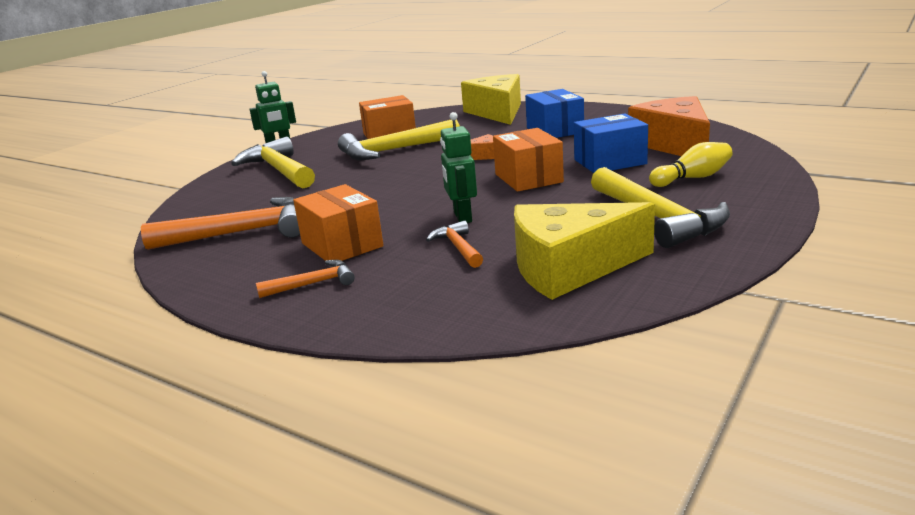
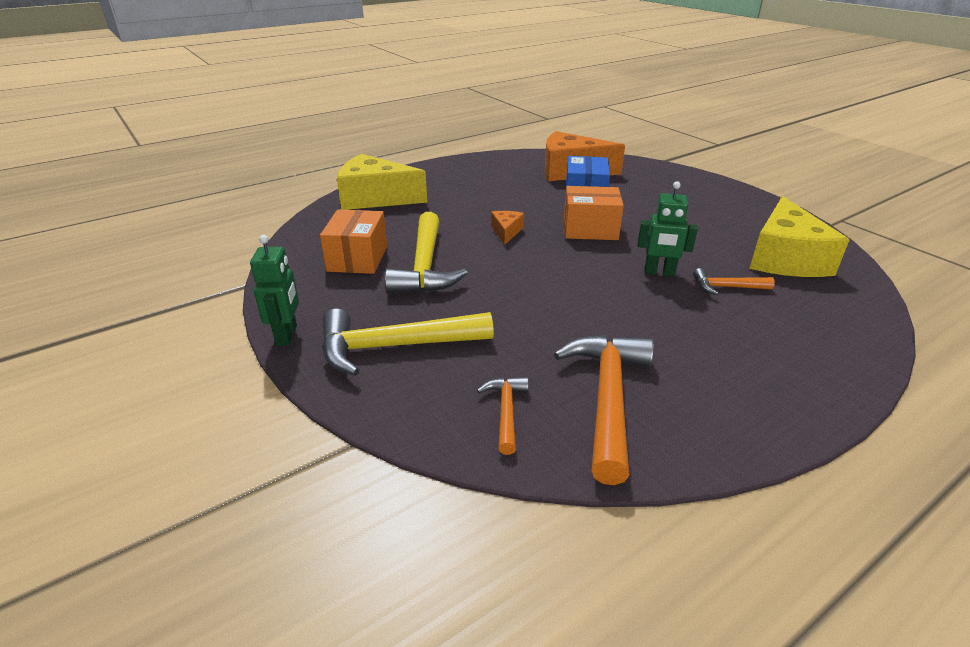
camera: 70 degrees left, 10 degrees up
(313, 284) = (774, 367): orange hammer -> orange hammer (506, 412)
(342, 245) = (687, 339): orange box -> none
(555, 130) = (475, 192): blue box -> none
(657, 218) = (714, 213): yellow hammer -> none
(692, 178) = (648, 186): yellow bowling pin -> none

